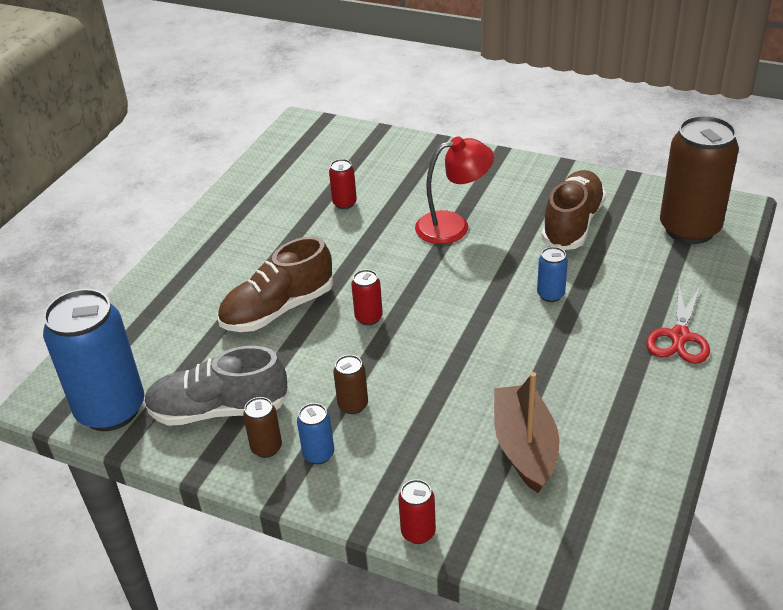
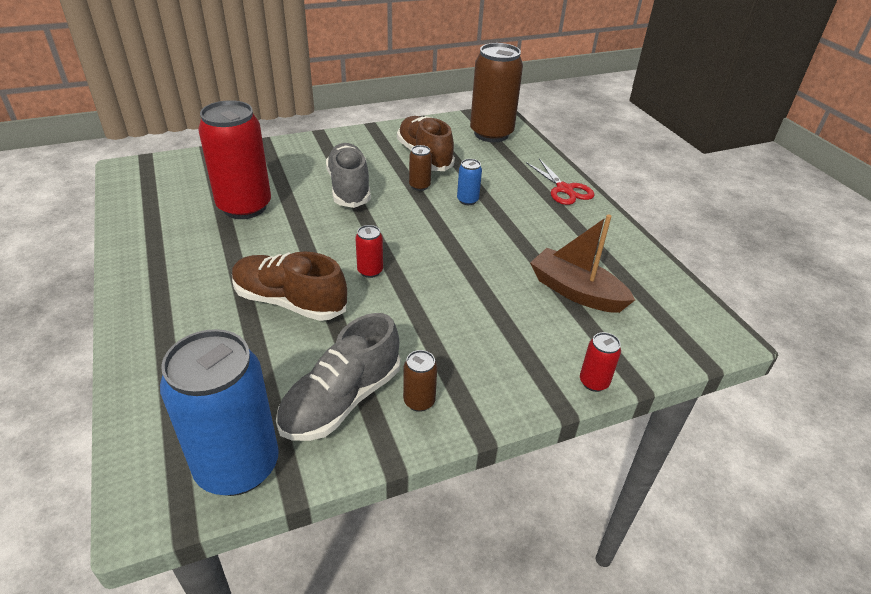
camera: 50 degrees left, 0 degrees up
(278, 309) = (290, 302): brown shoe -> brown shoe turned 105 degrees clockwise
(318, 454) = (463, 379): blue can -> none
(344, 203) = (244, 207): red can -> red can, size x2.34
(353, 405) = (440, 332): brown can -> brown can (419, 186)
(453, 226) = (349, 188): red lamp -> grey shoe

